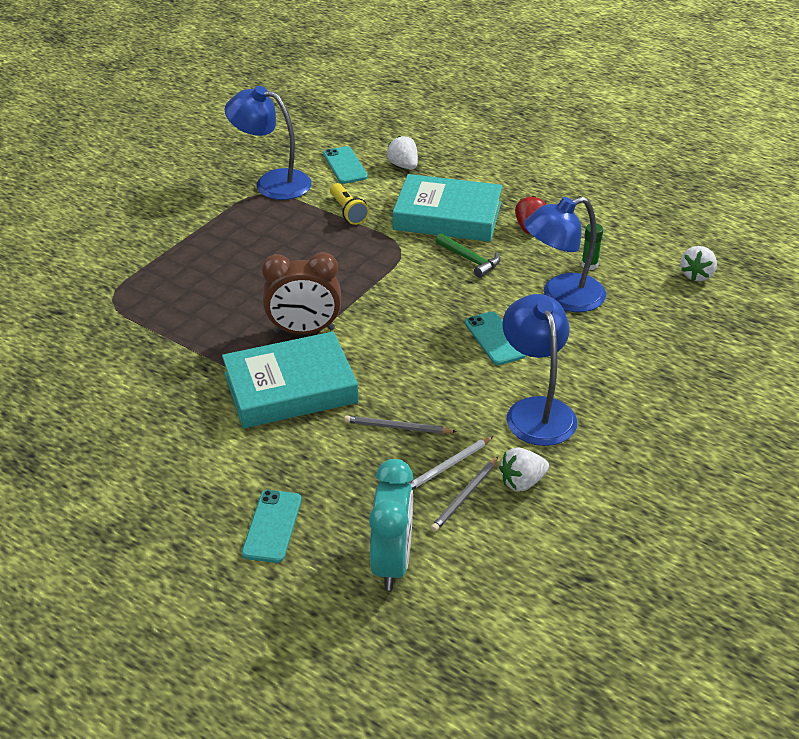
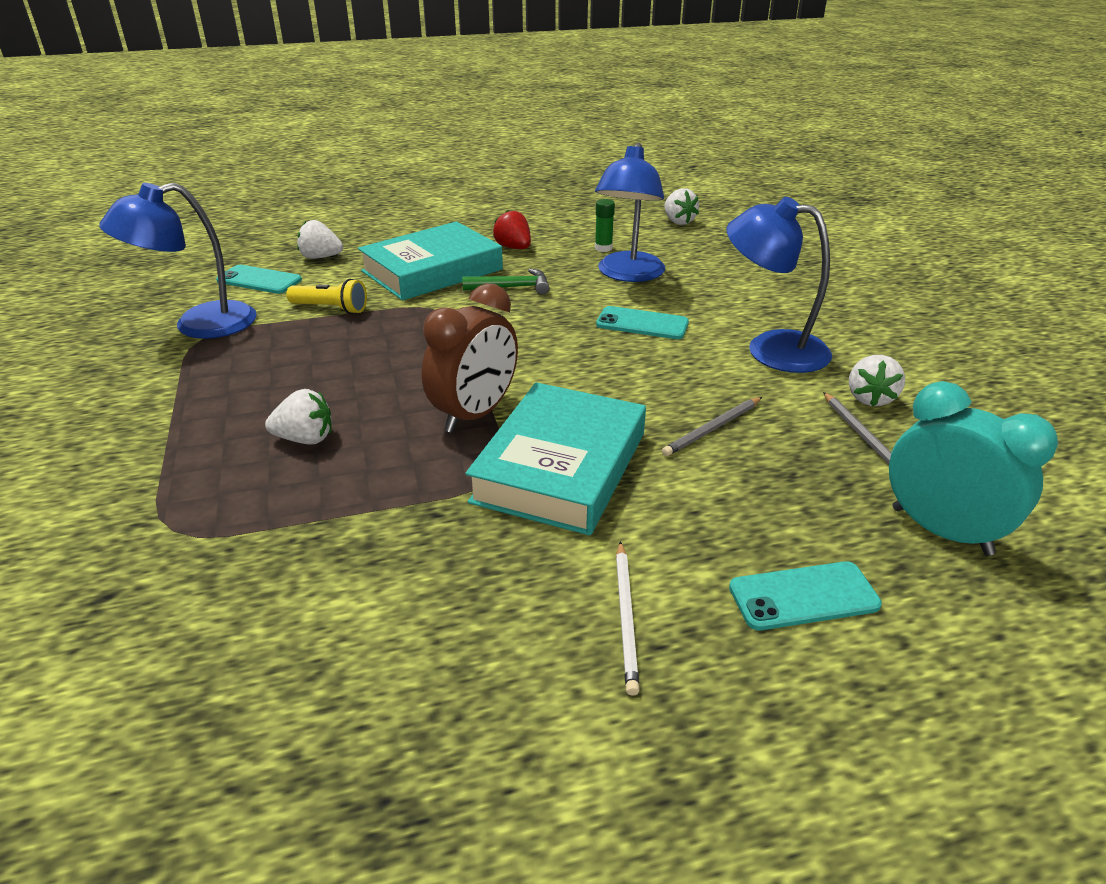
camera: 50 degrees left, 5 degrees down
(216, 289) = (305, 439): none -> white strawberry
(272, 526) = (803, 596): turquoise phone -> turquoise phone turned 60 degrees counterclockwise
(447, 466) = (807, 427): white pencil -> white pencil (626, 617)

